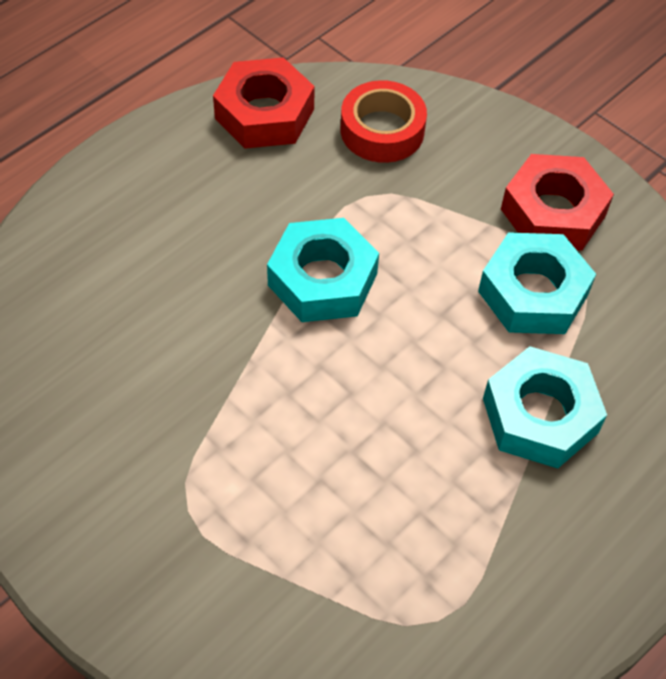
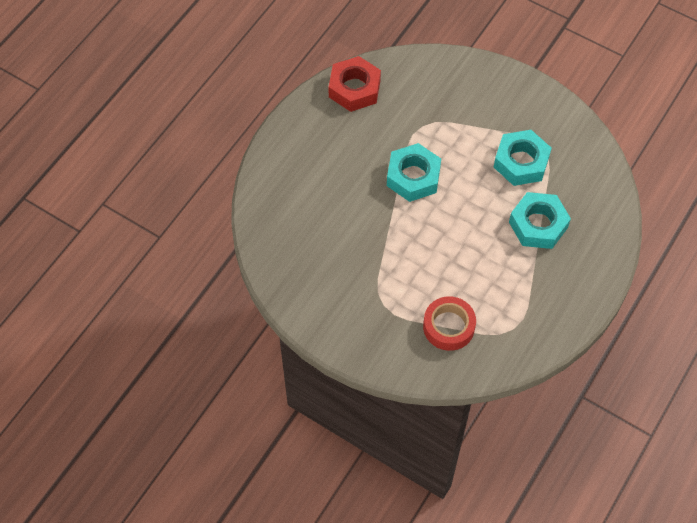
camera: 10 degrees left, 5 degrees up
(382, 130) = (420, 86): red tape -> red tape (448, 327)
(553, 212) = (521, 115): red nut -> none

